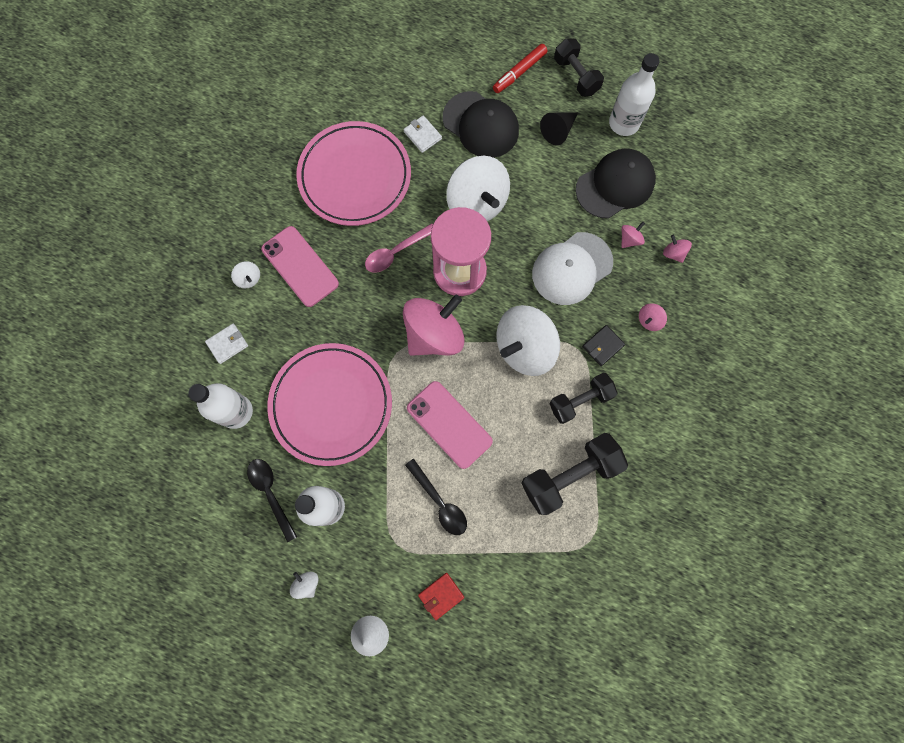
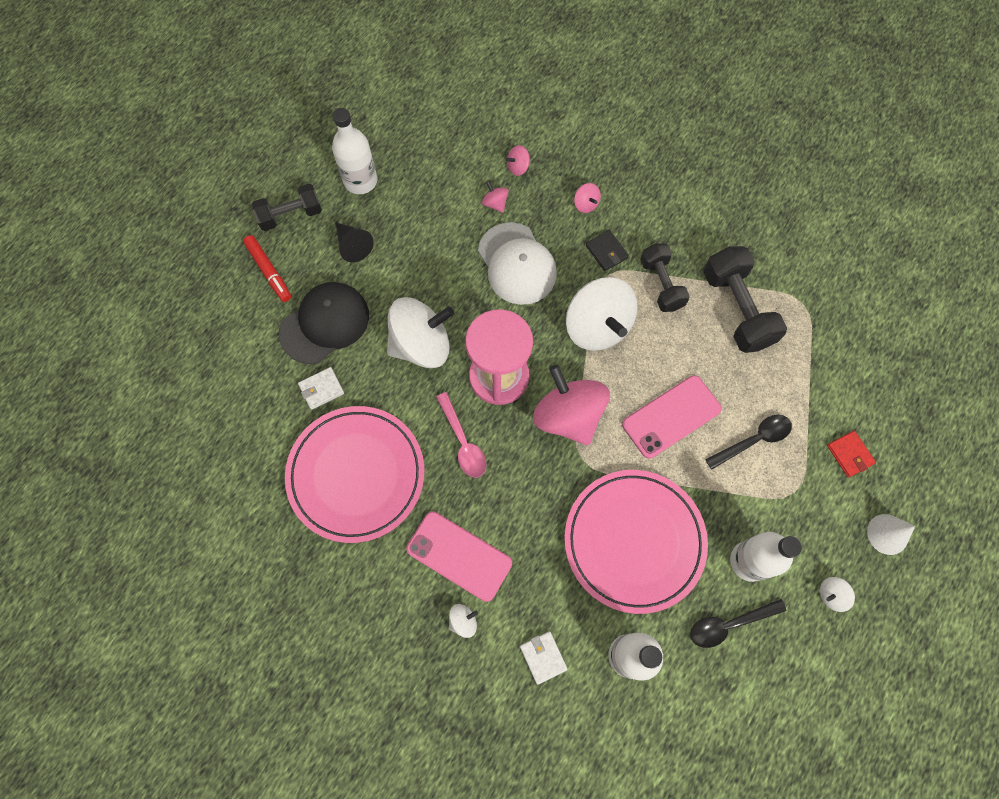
camera: 80 degrees left, 5 degrees down
(300, 266) = (459, 556): pink phone -> pink phone turned 60 degrees clockwise
(615, 185) = (431, 204): black cap -> none

